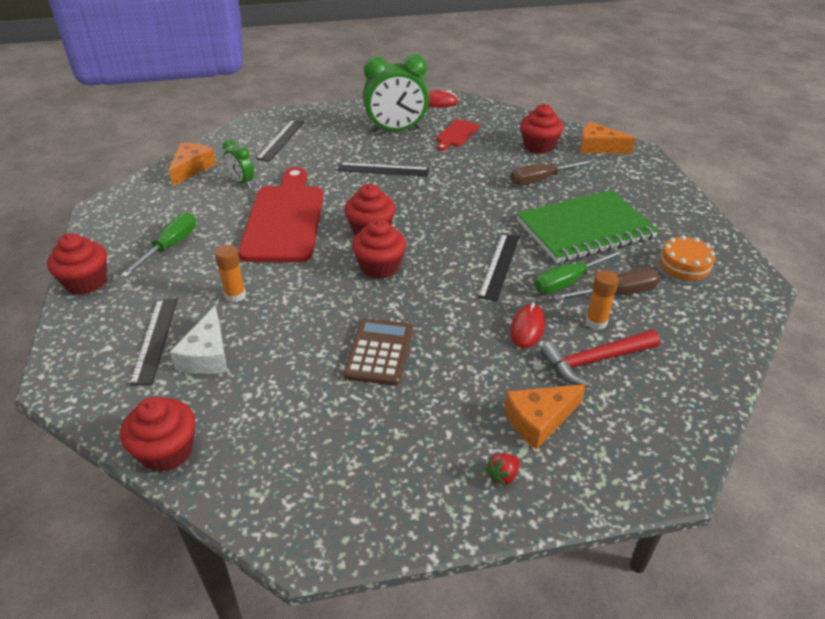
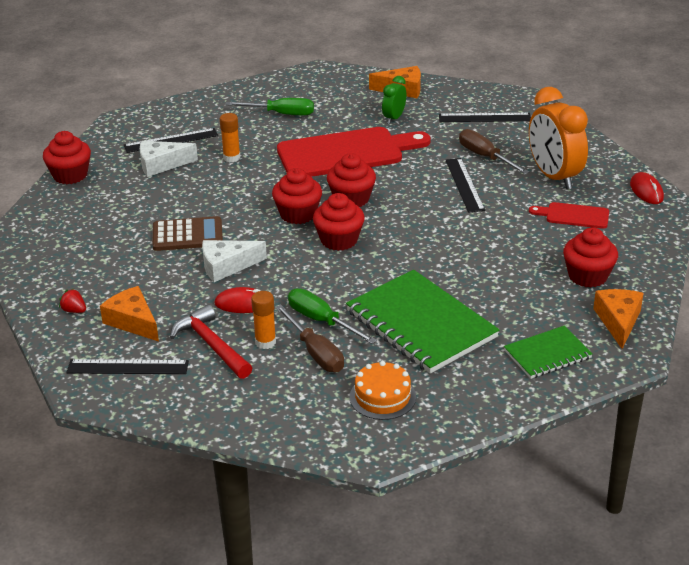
camera: 75 degrees right, 5 degrees down
(86, 282) = (223, 96): red cupcake -> red cupcake (339, 240)
(396, 130) = (554, 177): green clock -> orange clock
(454, 330) = (227, 266): none -> white cheese
(500, 266) = (329, 278): black ruler -> black ruler (128, 367)
(541, 180) = (508, 286): brown screwdriver -> brown screwdriver (485, 157)
(634, 182) = (547, 354): none -> green notebook

